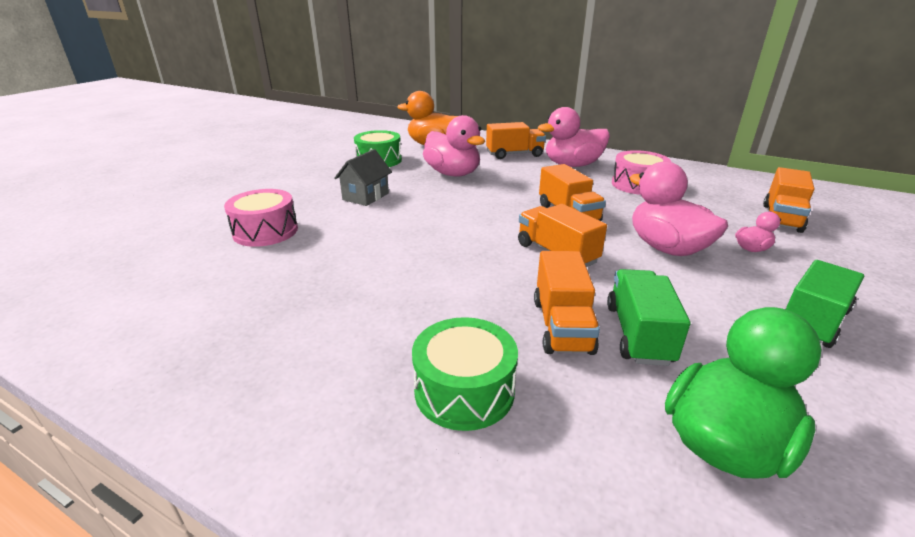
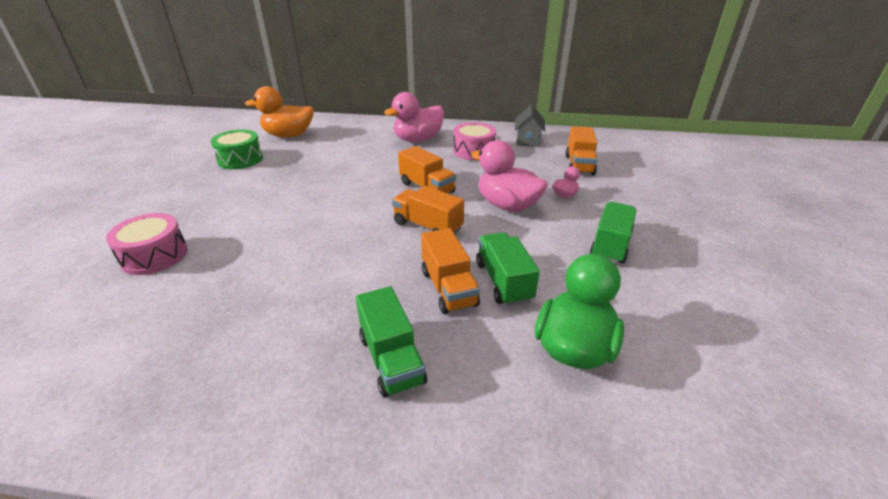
camera: 20 degrees left, 5 degrees up
(366, 196) = (242, 200): grey house -> grey house (528, 140)
(453, 174) = (317, 163): pink duck -> none
(464, 390) = (391, 359): green drum -> green truck
(514, 154) = (366, 135): orange truck -> none

